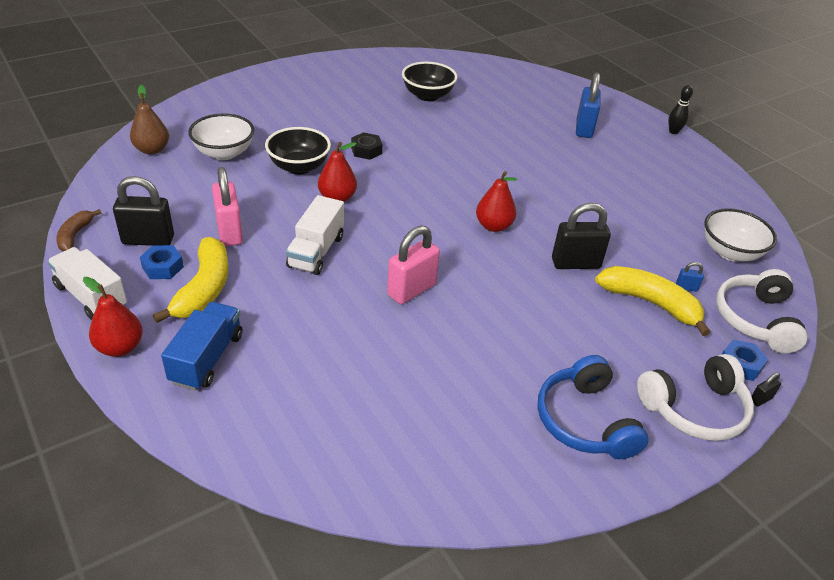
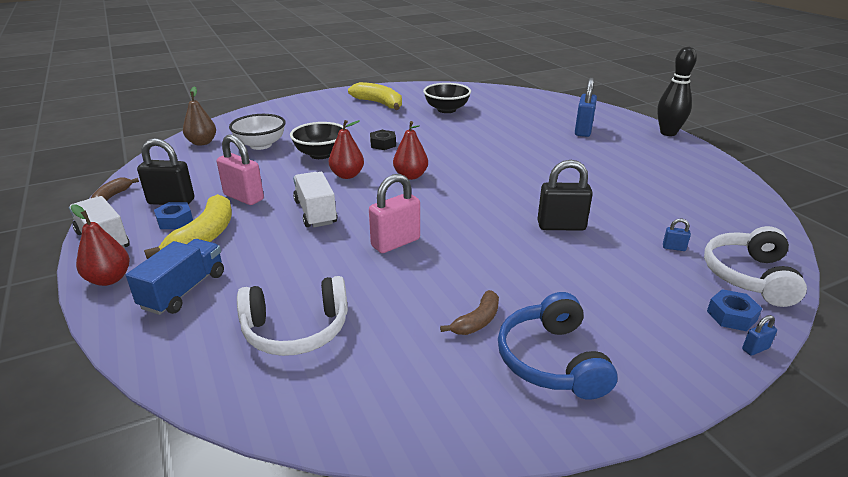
camera: 10 degrees right, 10 degrees down
(229, 232) = (243, 197): pink padlock -> pink padlock turned 45 degrees counterclockwise
(316, 251) = (315, 212): white truck -> white truck turned 135 degrees clockwise
(493, 226) = (486, 197): red pear -> red pear (410, 176)
(510, 381) = (477, 321): none -> brown banana
(650, 303) = (634, 259): yellow banana -> yellow banana (379, 103)
(673, 132) = (668, 133): black bowling pin -> black bowling pin, size x1.83
(695, 409) = (677, 354): white headphones -> white headphones (296, 330)
(730, 252) = (721, 221): white bowl -> none
(760, 399) = (755, 349): black padlock -> blue padlock

